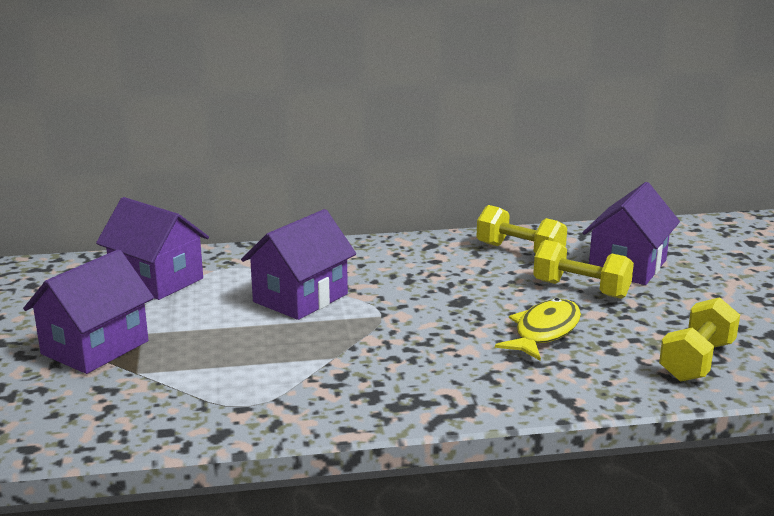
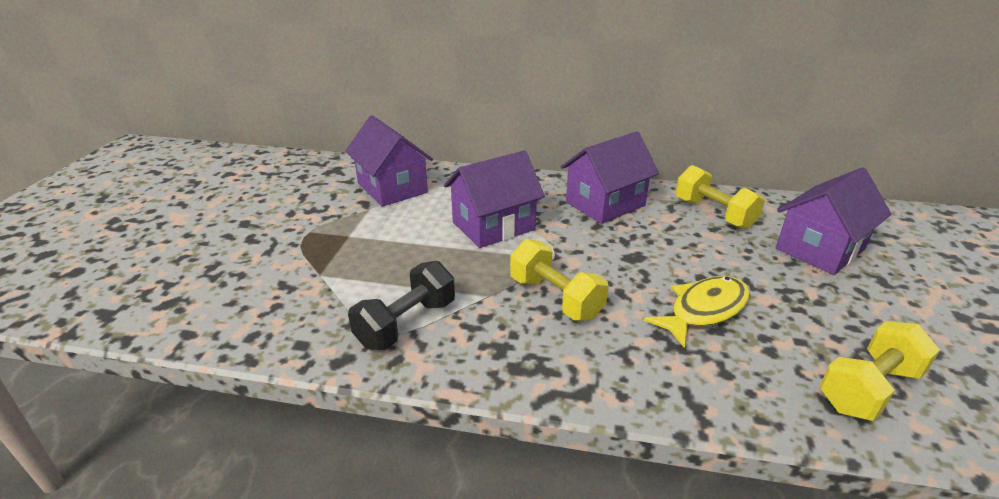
camera: 20 degrees right, 10 degrees up
(95, 347) = (306, 242): purple house -> purple house (605, 204)
(265, 394) = (406, 324): none -> black dumbbell
(581, 289) = (761, 267): yellow dumbbell -> yellow dumbbell (555, 298)

